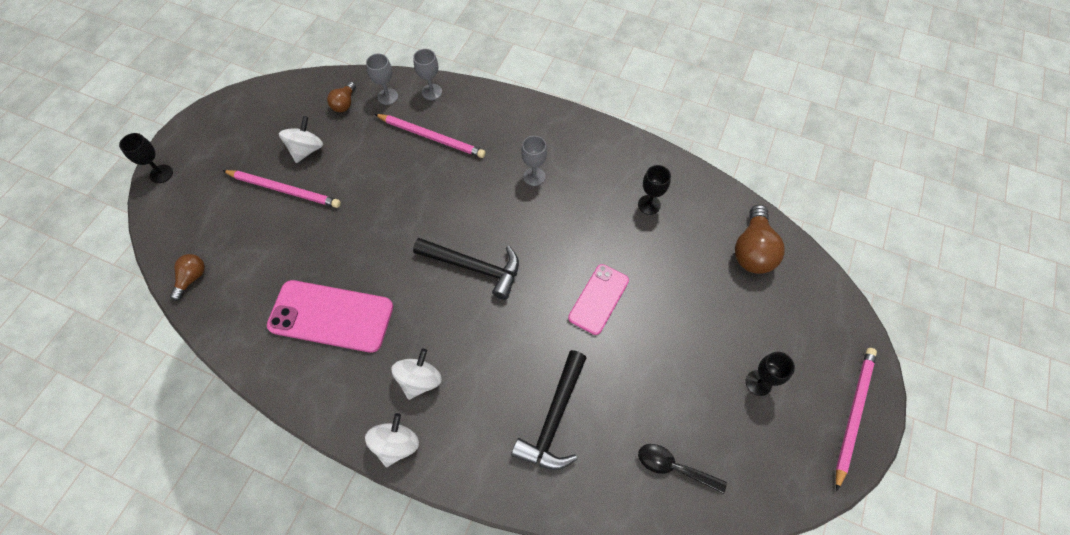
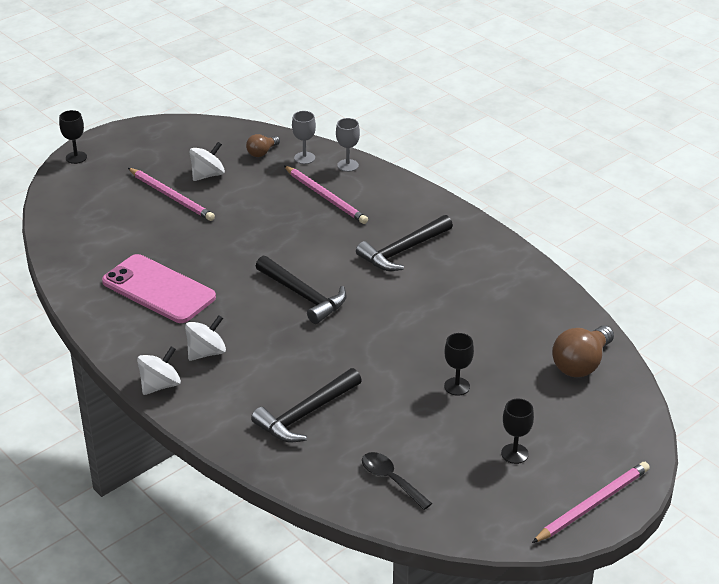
camera: 25 degrees right, 25 degrees down
(192, 278) = (61, 231): brown light bulb -> none
(534, 176) = (403, 251): grey goblet -> black hammer
(598, 299) = (403, 351): pink phone -> none
(649, 205) = (501, 302): black goblet -> black goblet (457, 386)

